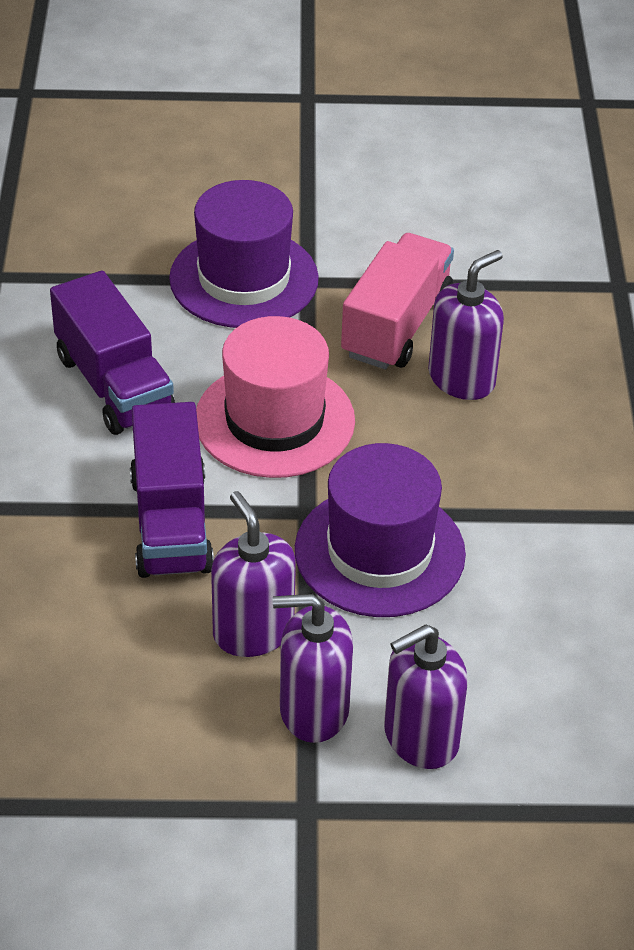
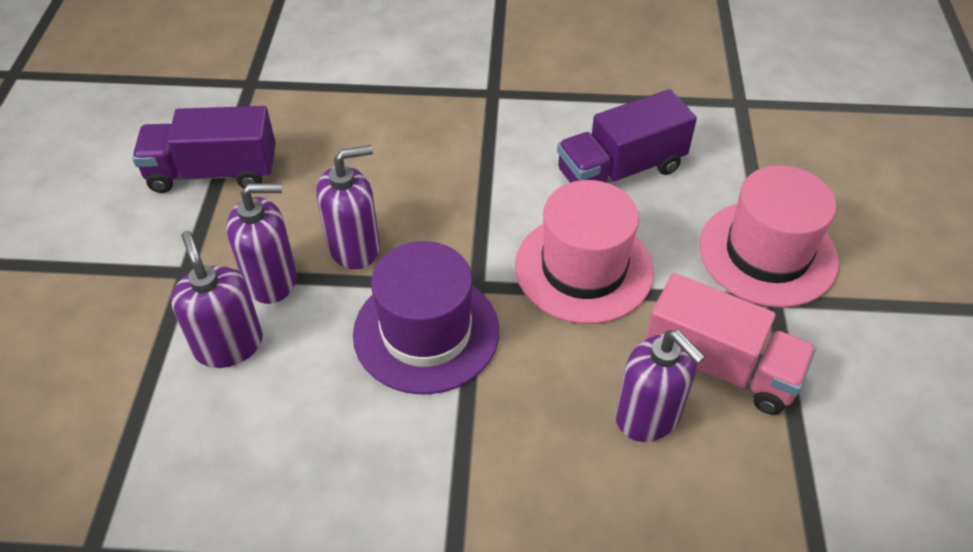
camera: 95 degrees right, 5 degrees up
(171, 523) = (469, 202): purple truck -> purple truck (213, 172)
(244, 279) = (767, 253): purple hat -> pink hat
(313, 710) = (271, 279): purple soap dispenser -> purple soap dispenser turned 75 degrees clockwise

